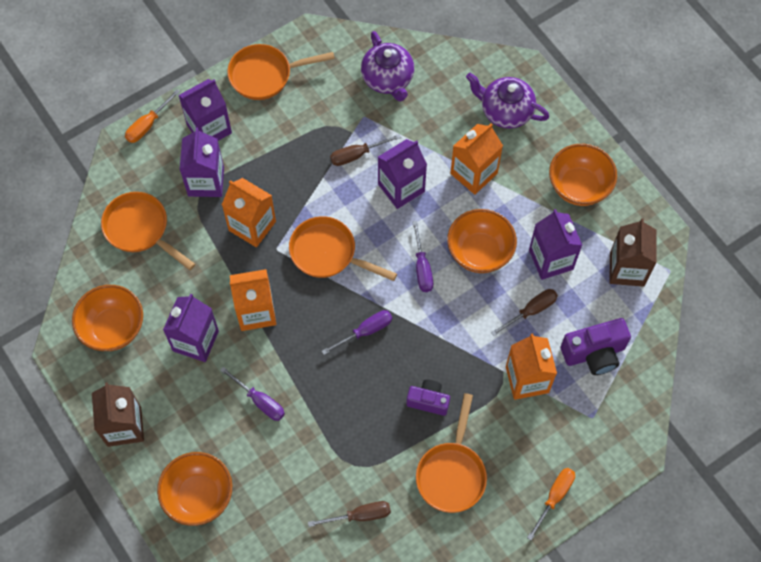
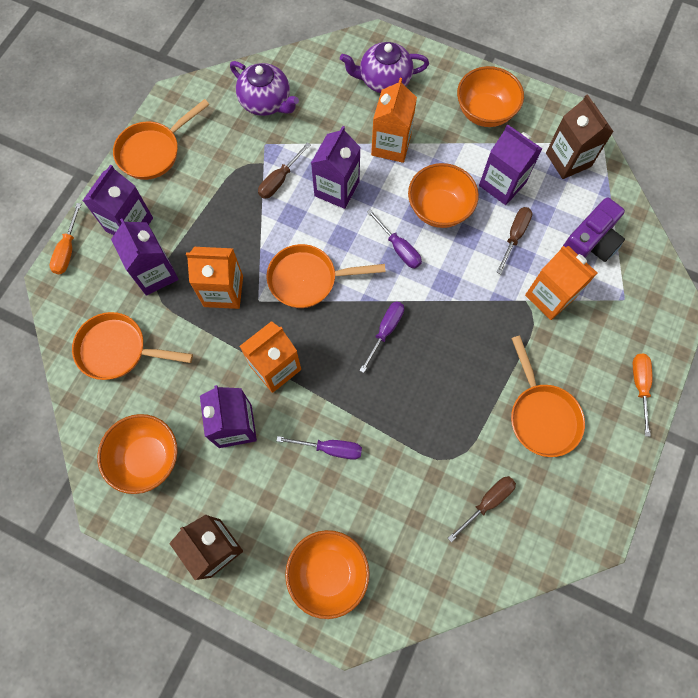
camera: 30 degrees left, 5 degrees up
(428, 401) = (479, 362): purple camera -> none

